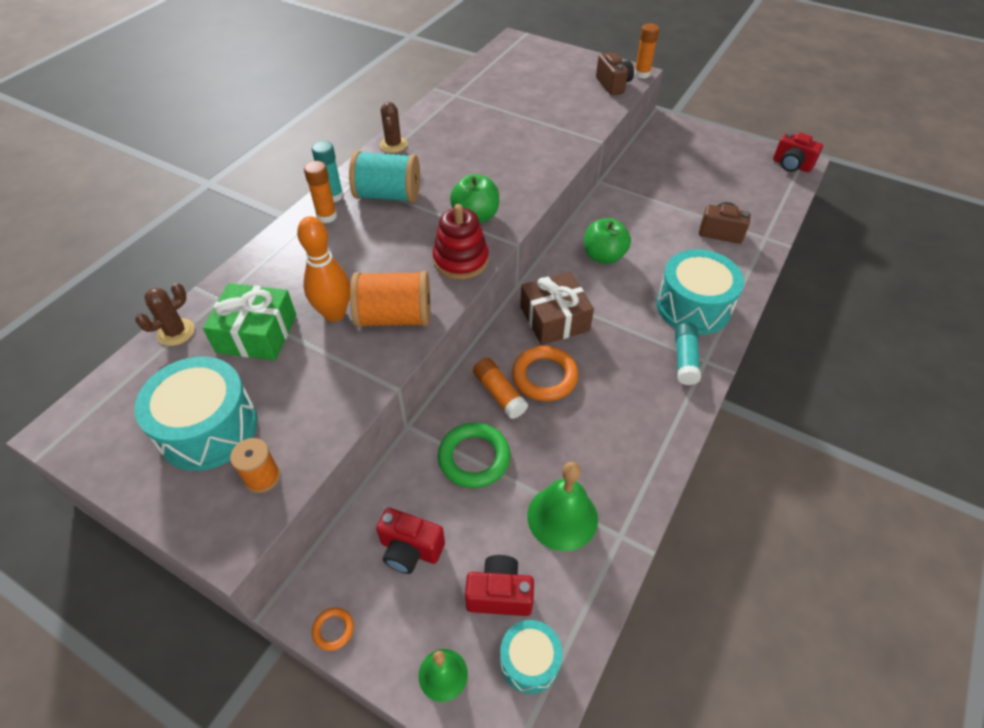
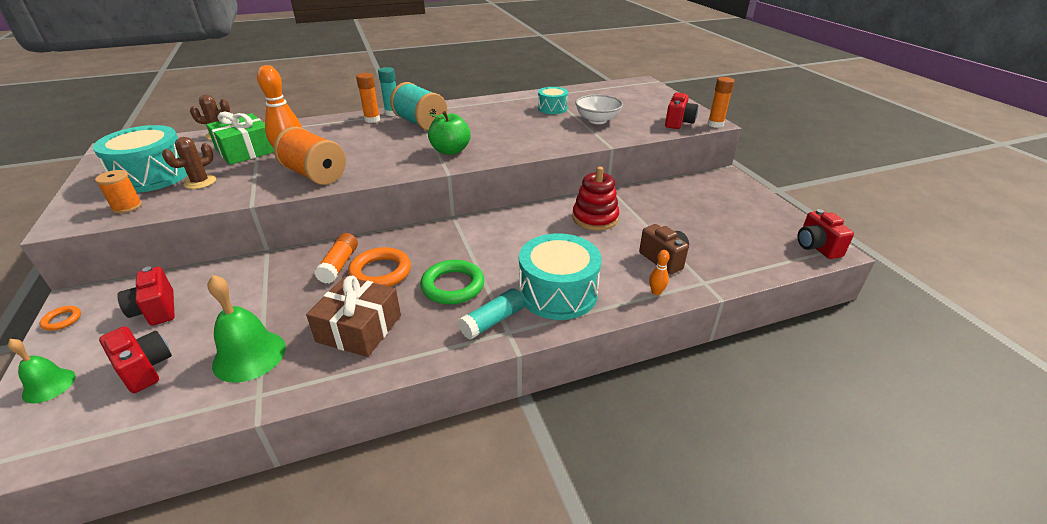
camera: 40 degrees right, 15 degrees down
(393, 145) = (468, 104): brown cactus -> brown cactus (200, 182)
(461, 260) = (400, 166): red stacking toy -> red stacking toy (595, 218)
(474, 458) = (266, 288): green ring -> green ring (453, 286)
(529, 661) = (87, 420): turquoise drum -> turquoise drum (552, 108)
(546, 112) = (597, 120): none -> white bowl
(554, 319) = (443, 245): brown gift -> brown gift (359, 328)
(603, 256) = (538, 229): green apple -> none
(613, 85) = (678, 123): brown camera -> red camera
(749, 264) = (656, 292): none -> orange bowling pin

